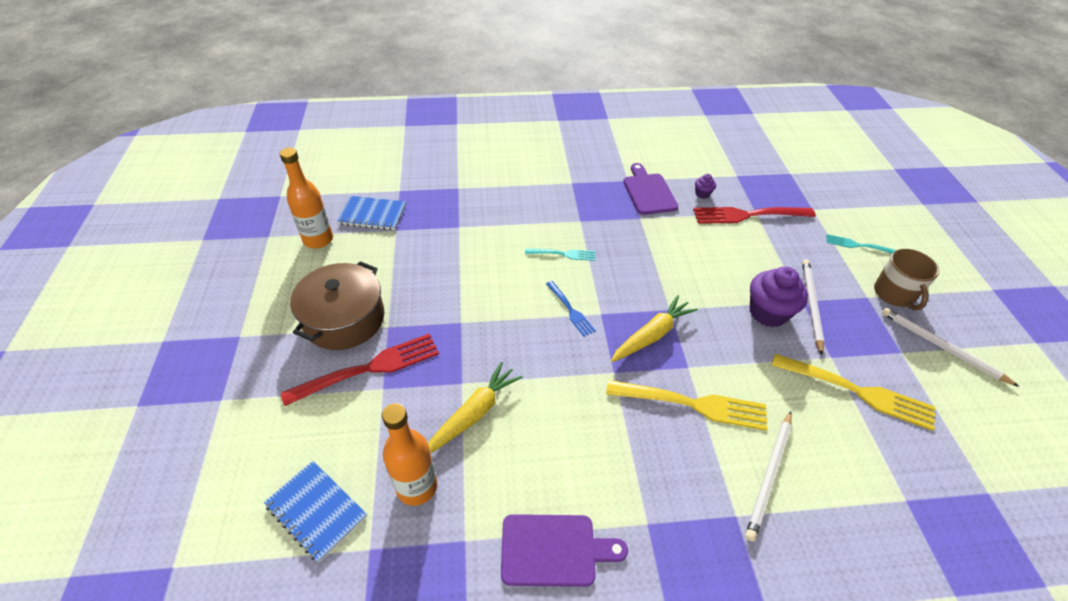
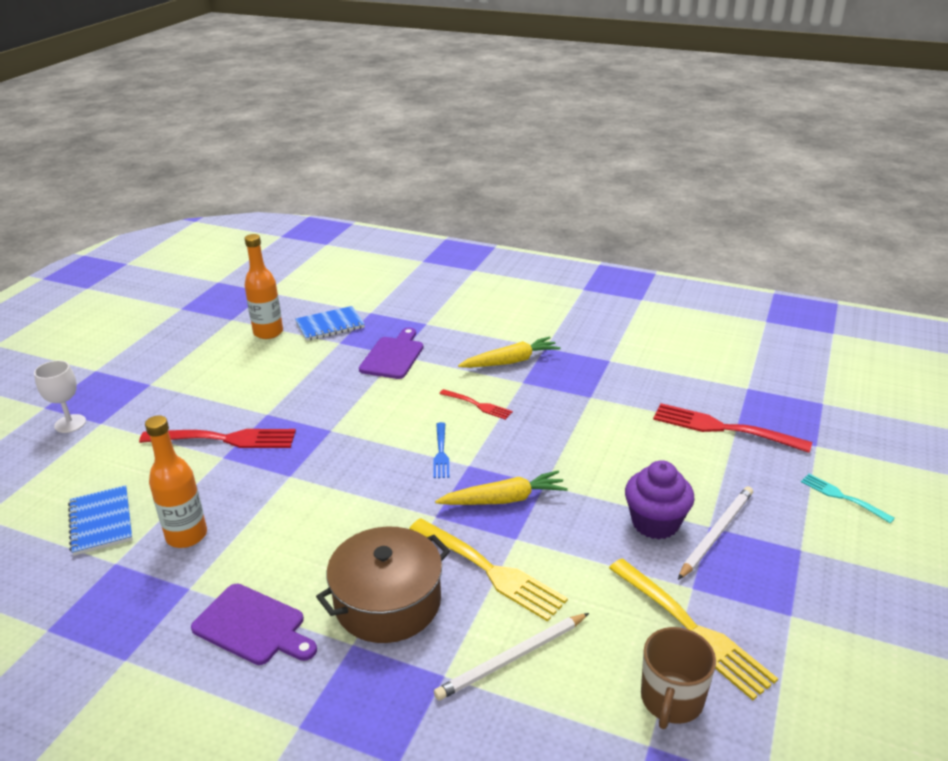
camera: 30 degrees right, 15 degrees down
(185, 413) = (70, 423): none -> white goblet
(344, 319) = (237, 397): brown pot -> brown pot (388, 602)
(372, 214) = (330, 325): blue notebook -> blue notebook turned 60 degrees counterclockwise
(474, 413) = (279, 502): yellow carrot -> yellow carrot (510, 361)
(563, 254) = (477, 405): turquoise fork -> red fork
(648, 192) = (623, 376): purple cutting board -> purple cutting board (393, 356)
(702, 194) = (686, 394): purple cupcake -> none
(894, 294) = (842, 558): brown mug -> brown mug (671, 700)
(941, 347) = (854, 629): white pencil -> none

